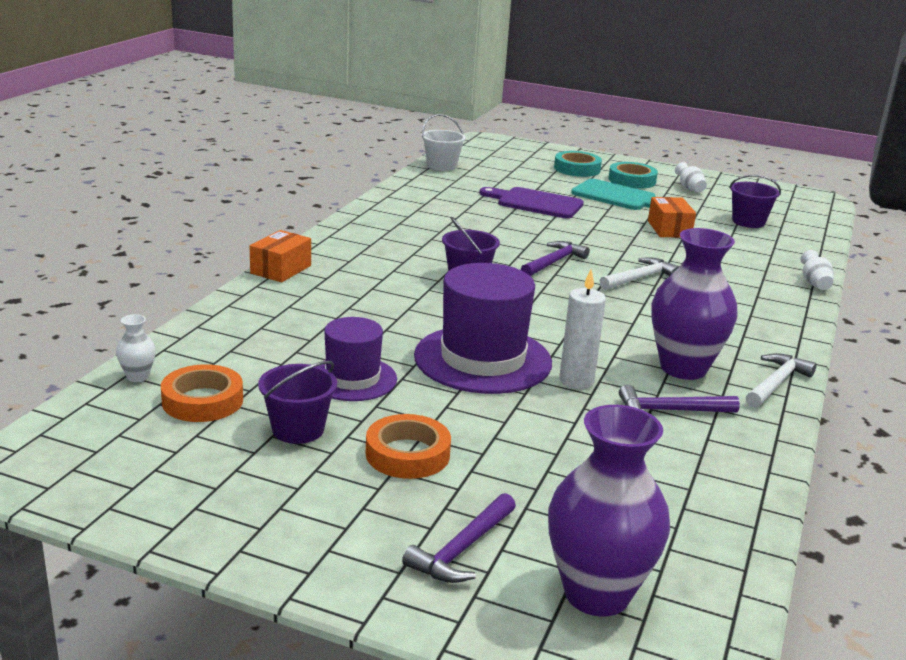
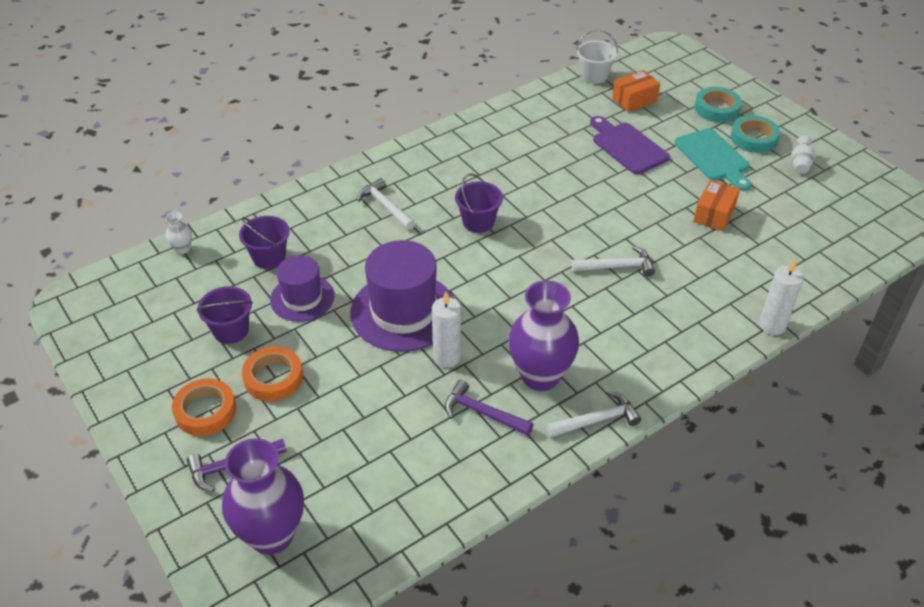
camera: 35 degrees right, 20 degrees up
(202, 401) = (200, 284): orange tape -> orange tape (205, 411)
(281, 269) = (354, 171): orange box -> orange box (634, 100)
(353, 287) = (385, 206): none -> white hammer
(553, 262) = (565, 225): purple hammer -> none
(748, 222) = (806, 227): purple bucket -> purple bucket (269, 257)
(814, 283) = (772, 325): white vase -> white candle

